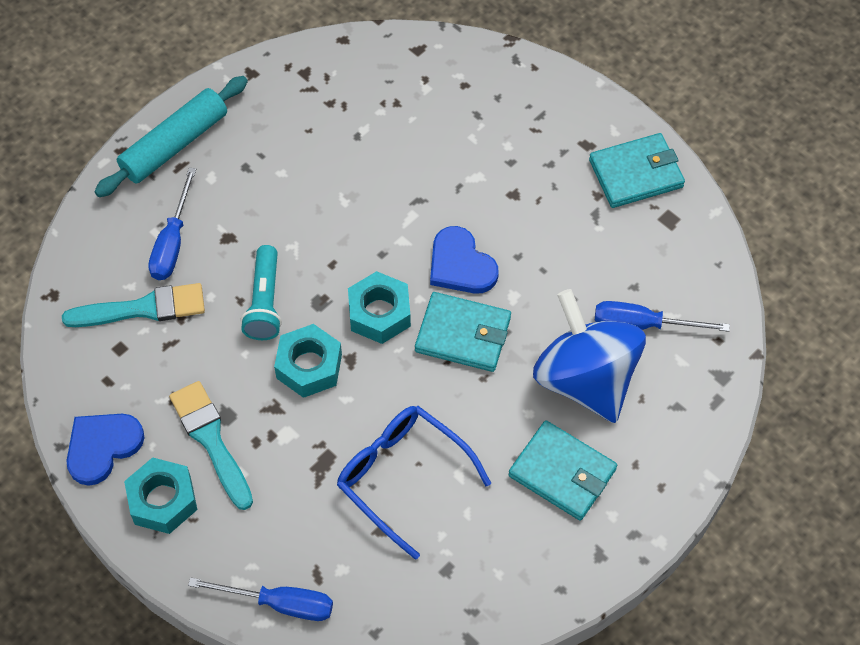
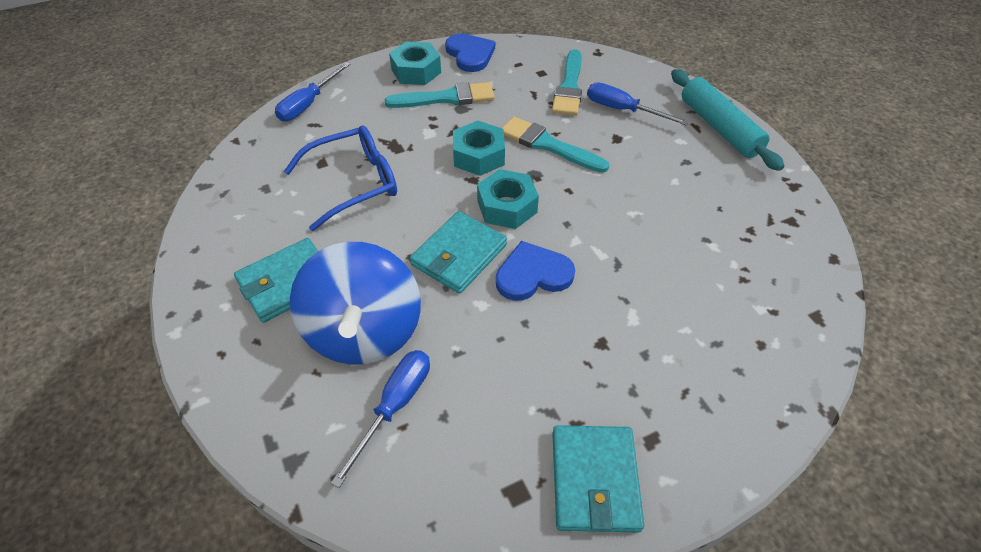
camera: 110 degrees right, 10 degrees down
(265, 302) = (548, 145): turquoise flashlight -> turquoise brush
(585, 379) = (364, 332): blue spinning top -> blue spinning top turned 90 degrees clockwise

